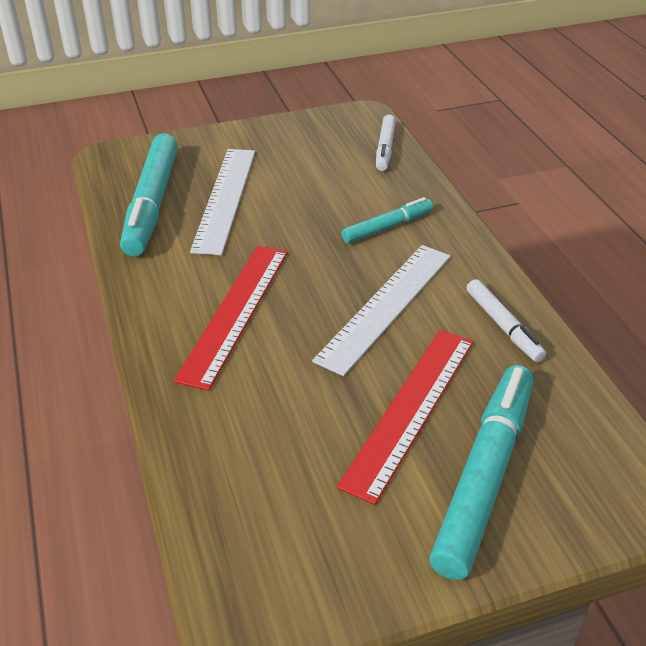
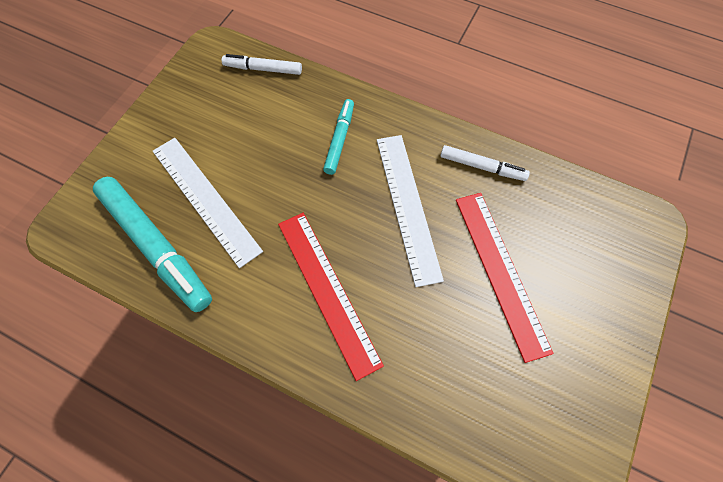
camera: 45 degrees left, 25 degrees up
(385, 148) = (263, 69): white marker -> white marker turned 135 degrees clockwise
(484, 475) = (577, 282): turquoise marker -> none

